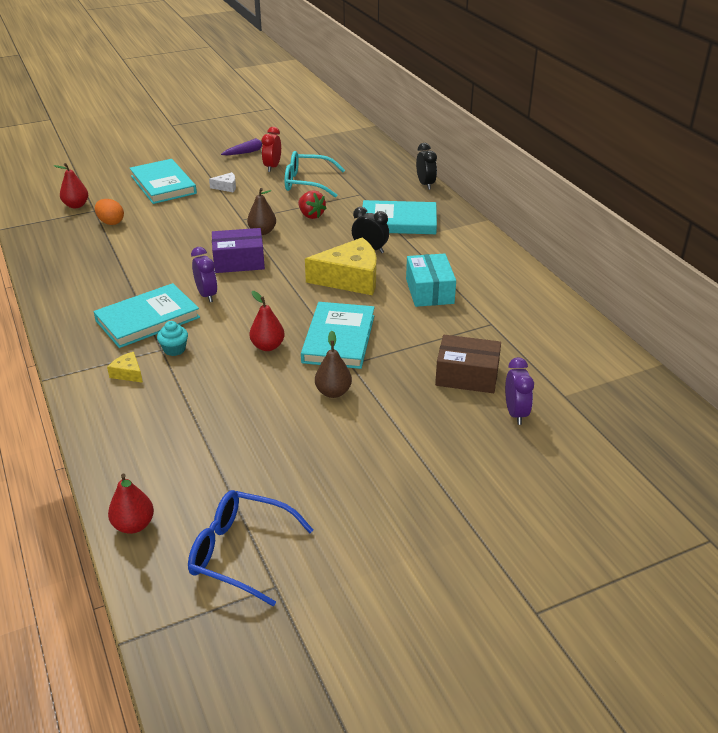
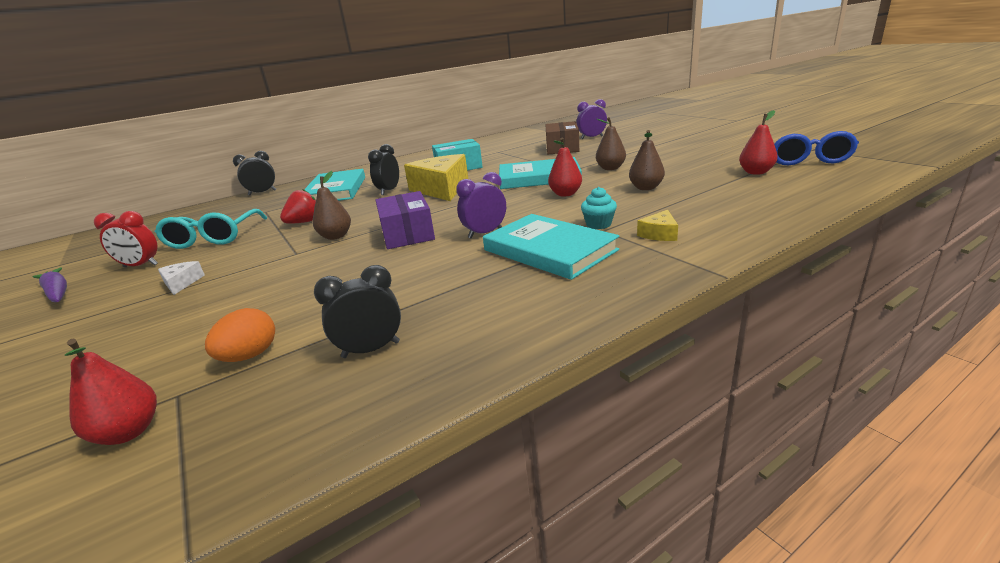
camera: 95 degrees left, 10 degrees down
(83, 254) = (371, 349): none -> black clock
(133, 525) = (840, 185): red pear -> red pear (756, 172)
(163, 184) = (118, 341): turquoise book -> none
(242, 397) = (646, 188): none -> brown pear

